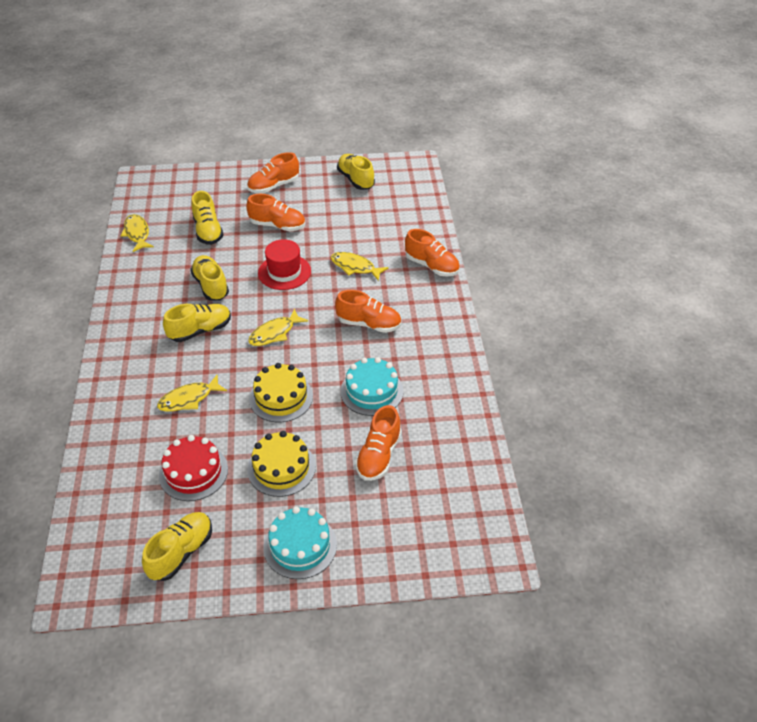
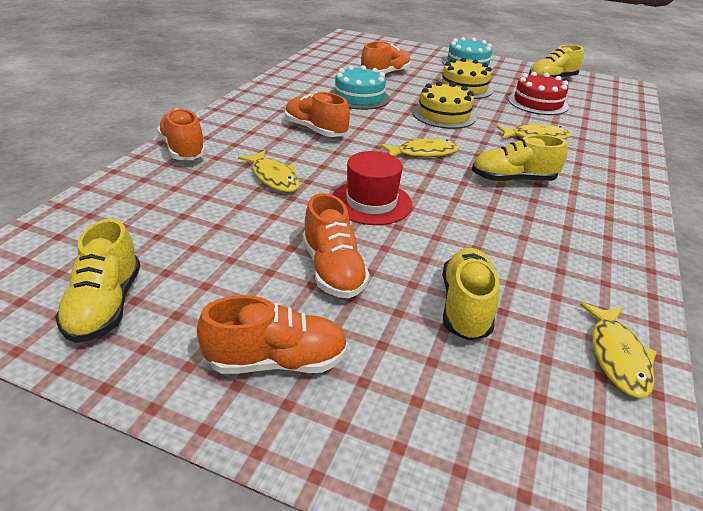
camera: 155 degrees left, 10 degrees down
(211, 286) = (485, 220): yellow shoe -> none
(277, 225) = (333, 270): orange shoe -> orange shoe turned 150 degrees counterclockwise

